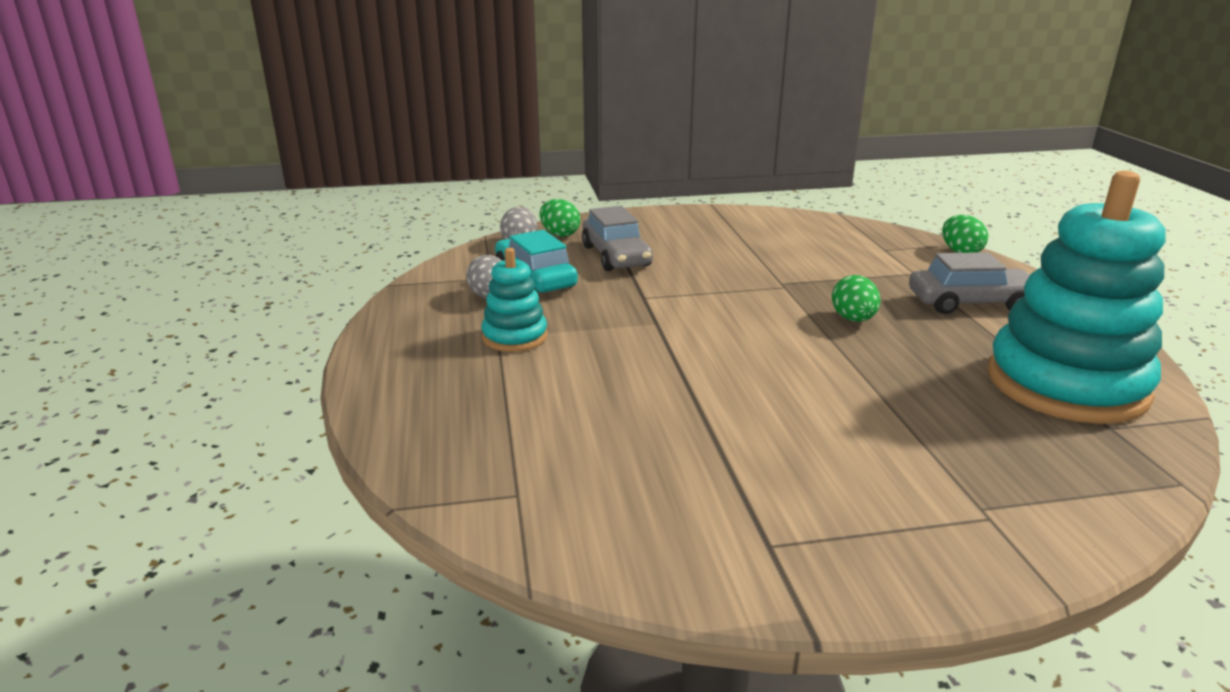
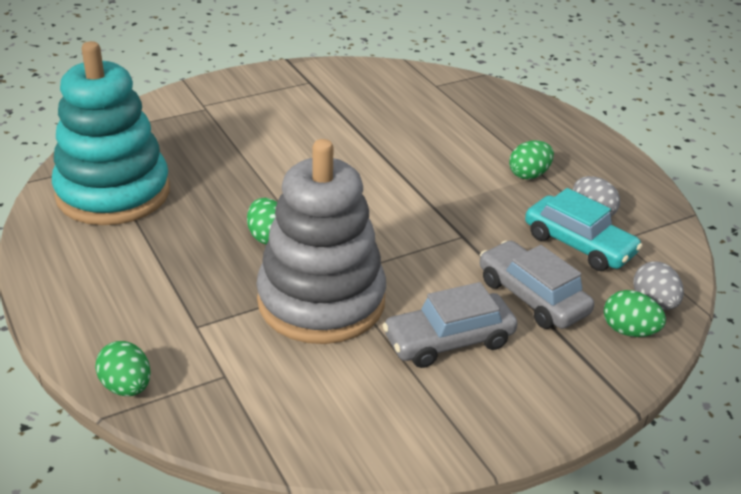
camera: 160 degrees right, 10 degrees up
(515, 337) = (529, 175): turquoise stacking toy -> green egg
(803, 273) = (321, 301): none -> grey stacking toy
(970, 303) = (151, 280): grey car -> grey car (448, 340)

